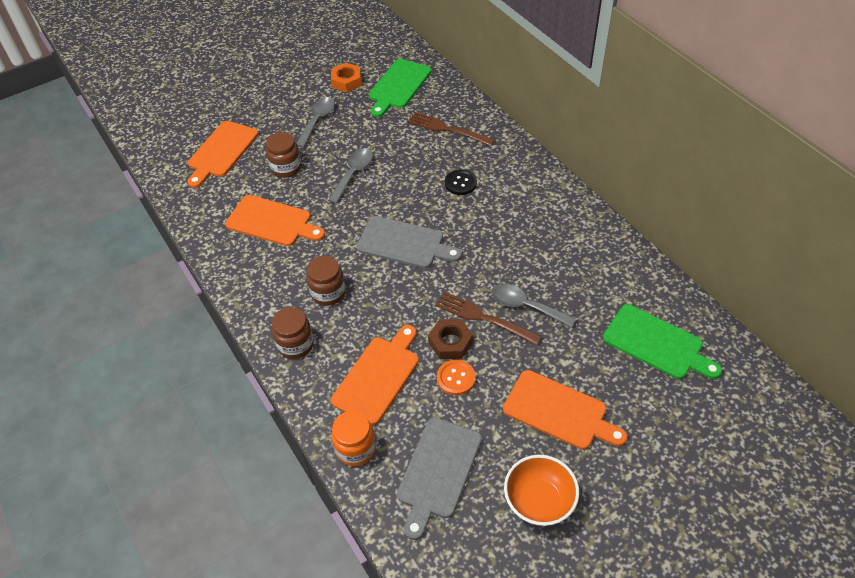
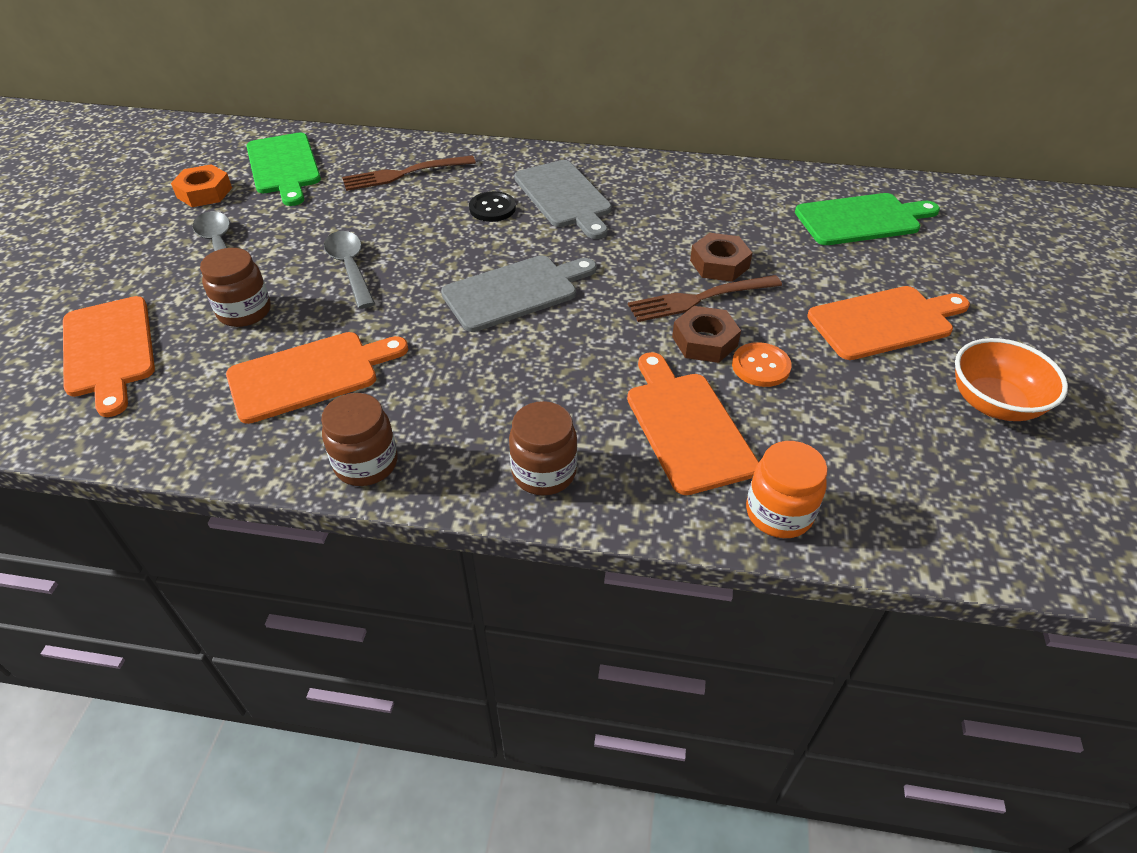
camera: 50 degrees left, 5 degrees down
(328, 293) = (500, 393): brown jar -> brown jar (366, 464)
(438, 471) = (883, 459): grey cutting board -> grey cutting board (564, 197)
(525, 306) = (719, 264): grey spoon -> brown nut

